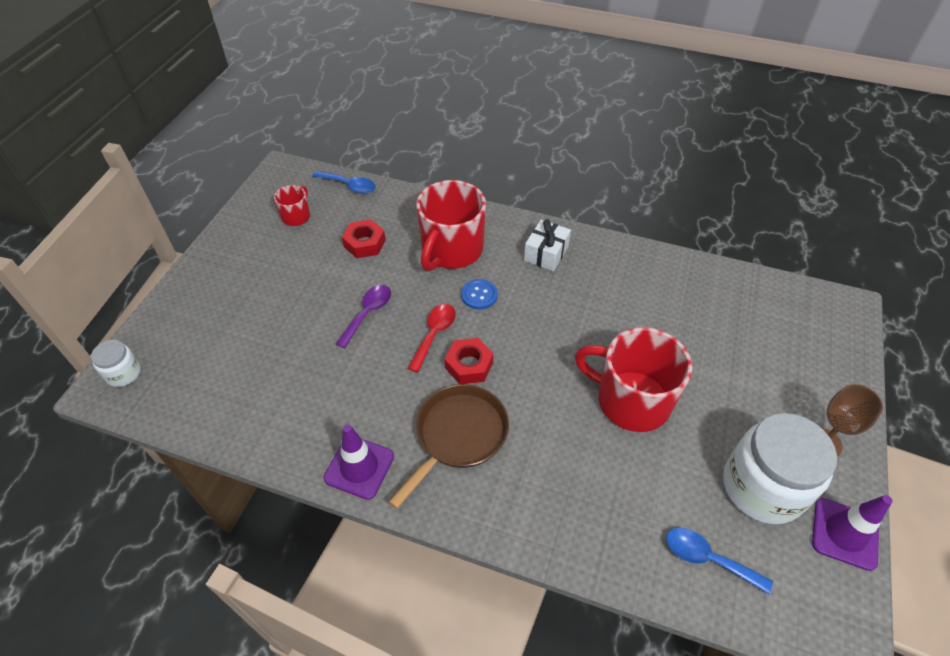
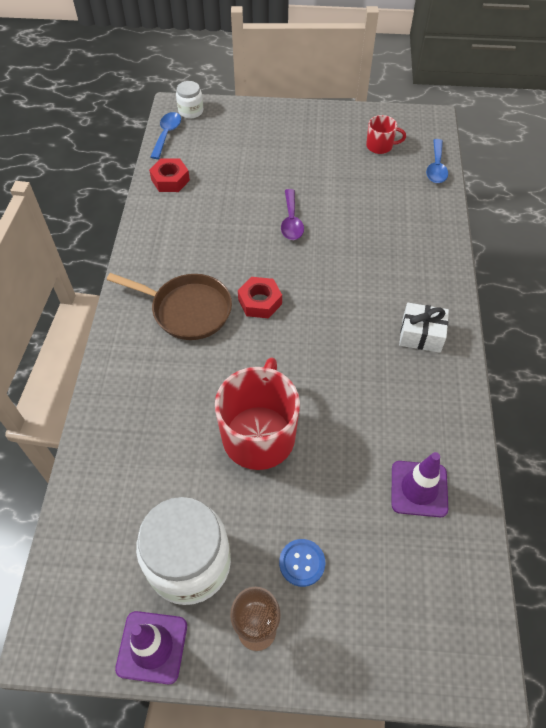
camera: 75 degrees right, 5 degrees up
(359, 467) = (145, 256): purple traffic cone -> purple traffic cone (419, 489)
(364, 243) = (369, 197): red nut -> red nut (170, 180)
(368, 313) = (291, 221): purple spoon -> purple spoon turned 75 degrees clockwise
(434, 334) = (285, 270): red spoon -> none
(451, 250) = (390, 259): red mug -> none
(479, 295) = (342, 292): blue button -> blue button (302, 563)
(707, 558) = (107, 514): blue spoon -> blue spoon (167, 134)

